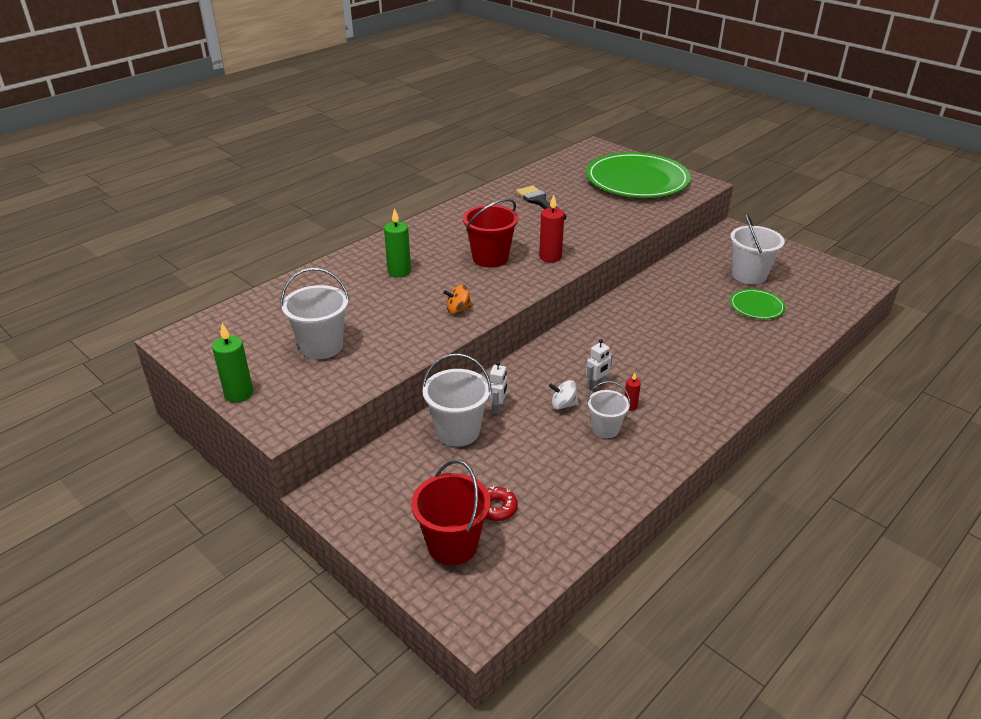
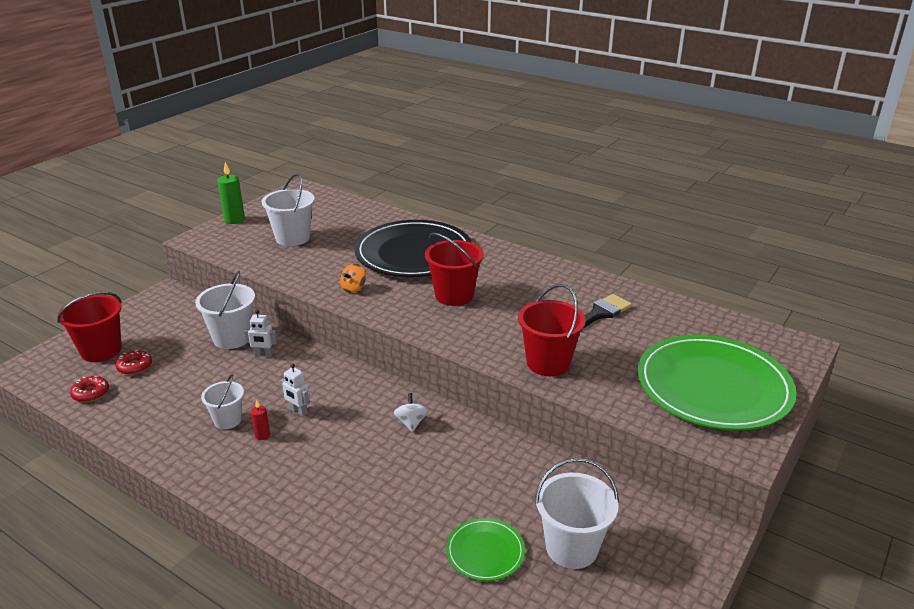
camera: 80 degrees right, 5 degrees down
(399, 272) = (414, 253): green candle -> black plate
(458, 309) = (353, 288): orange spinning top -> orange spinning top turned 120 degrees counterclockwise
(544, 541) = (91, 393): none -> red donut
(550, 257) = (467, 330): red candle -> none
(563, 405) = (266, 392): white spinning top -> white spinning top (411, 423)
(602, 230) = (548, 363): none -> red bucket

